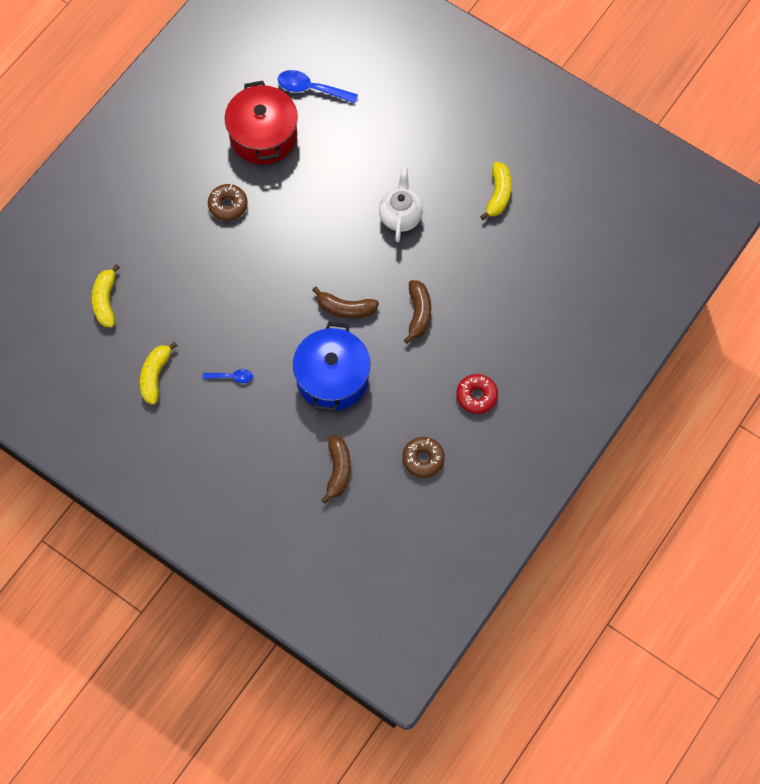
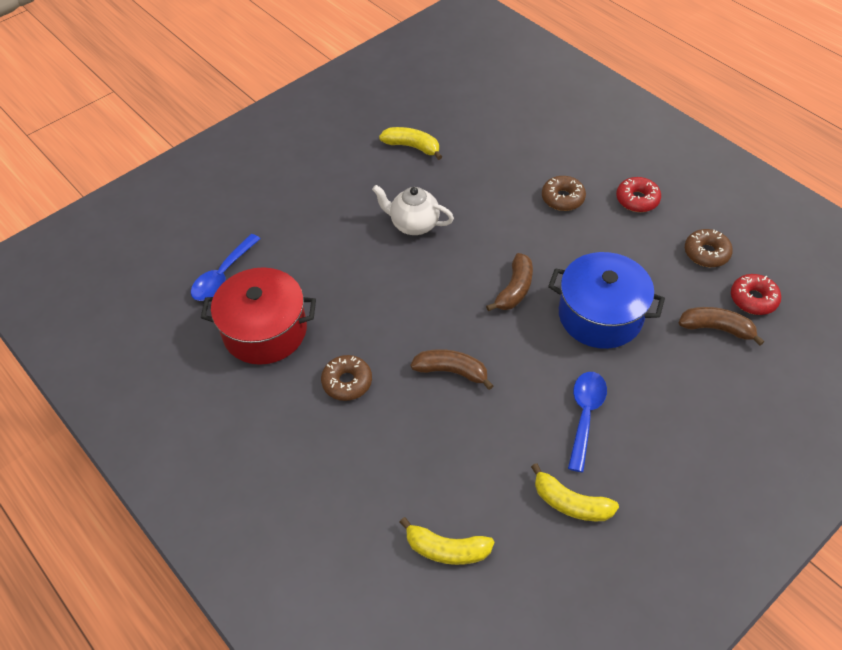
camera: 75 degrees left, 15 degrees down
(232, 377) = (585, 415): blue spoon -> blue spoon, size x1.74
(377, 499) = (753, 299): none -> red donut
(418, 313) = (534, 229): brown banana -> brown banana (451, 371)
(462, 332) = (562, 198): none -> brown donut

